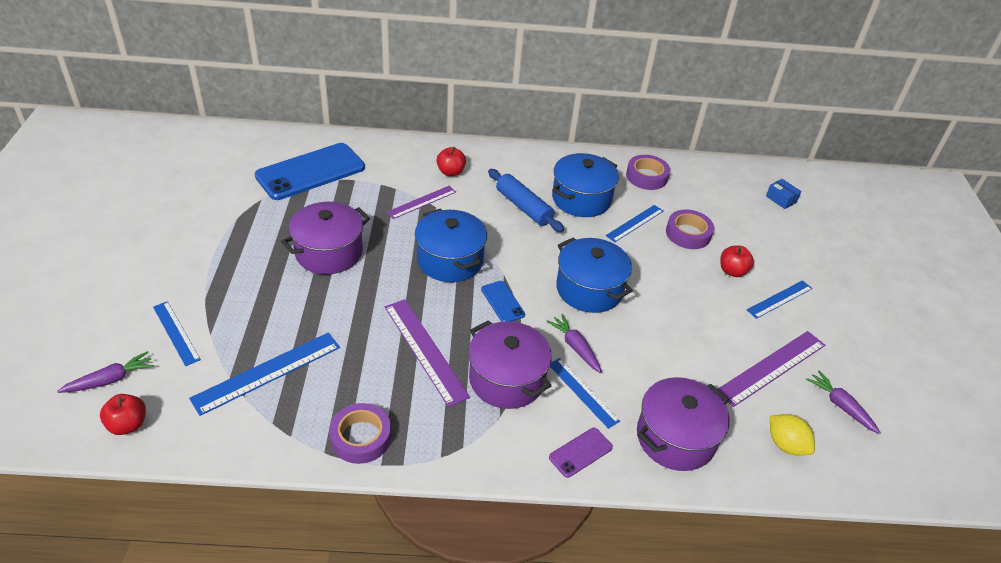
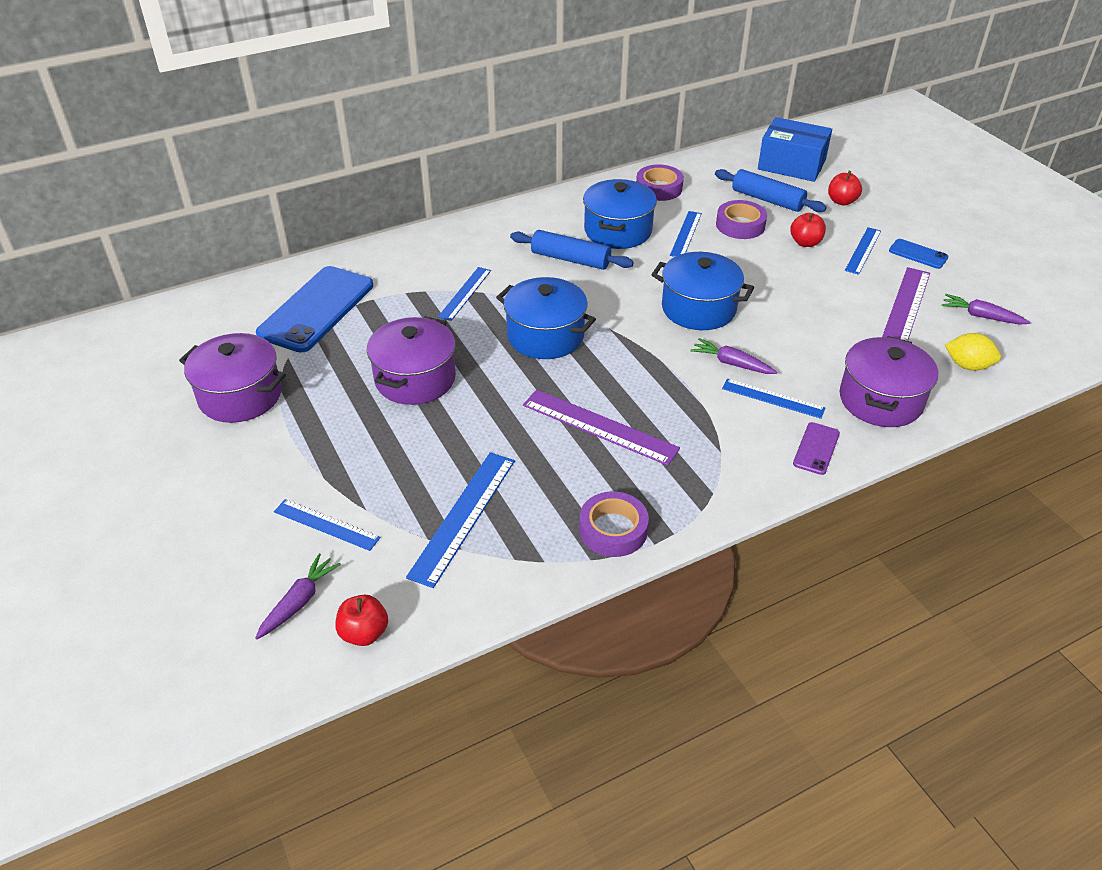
camera: 25 degrees left, 0 degrees up
(422, 202) = (465, 293): purple ruler -> blue ruler
(450, 172) = (467, 254): red apple -> red apple (841, 201)
(502, 302) = (631, 352): blue phone -> blue phone (918, 254)
(506, 379) = (697, 418): purple pot -> purple pot (240, 396)
(732, 221) = (767, 199): none -> blue rolling pin
(781, 199) = (791, 165): blue box -> blue box, size x2.25

